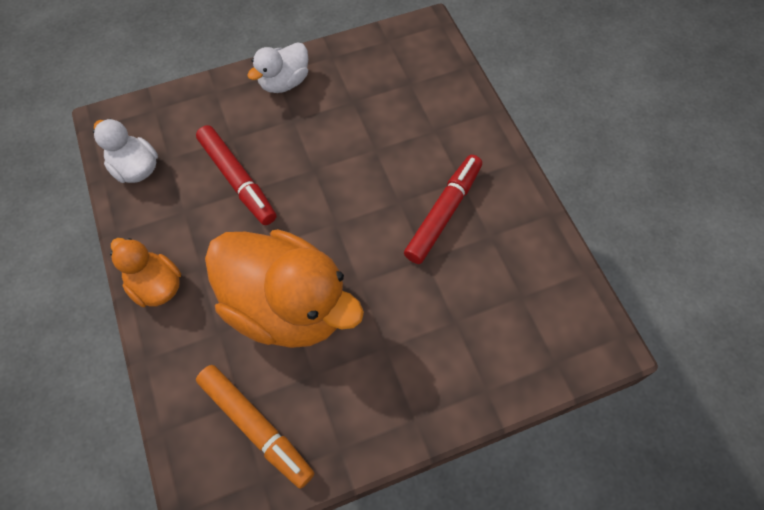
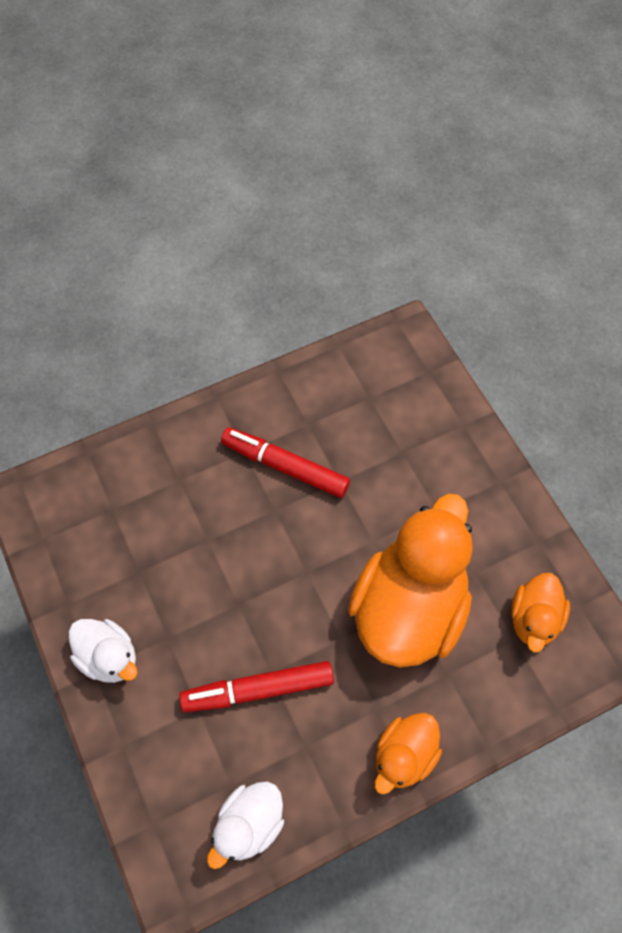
camera: 95 degrees left, 0 degrees up
(237, 180) = (258, 690): red marker -> red marker turned 150 degrees counterclockwise
(256, 427) = (534, 619): orange marker -> orange duck

